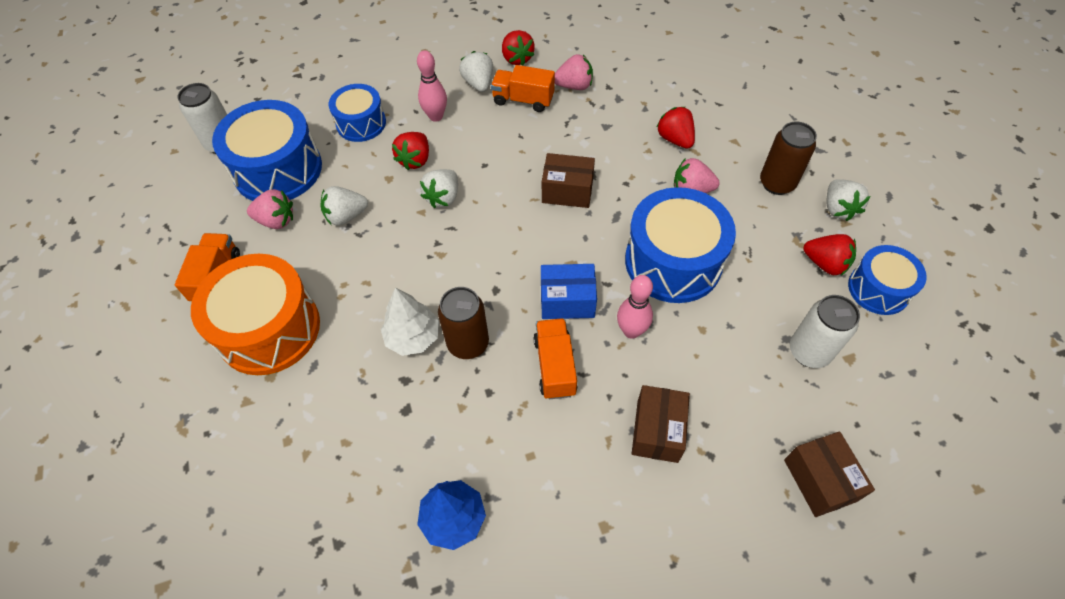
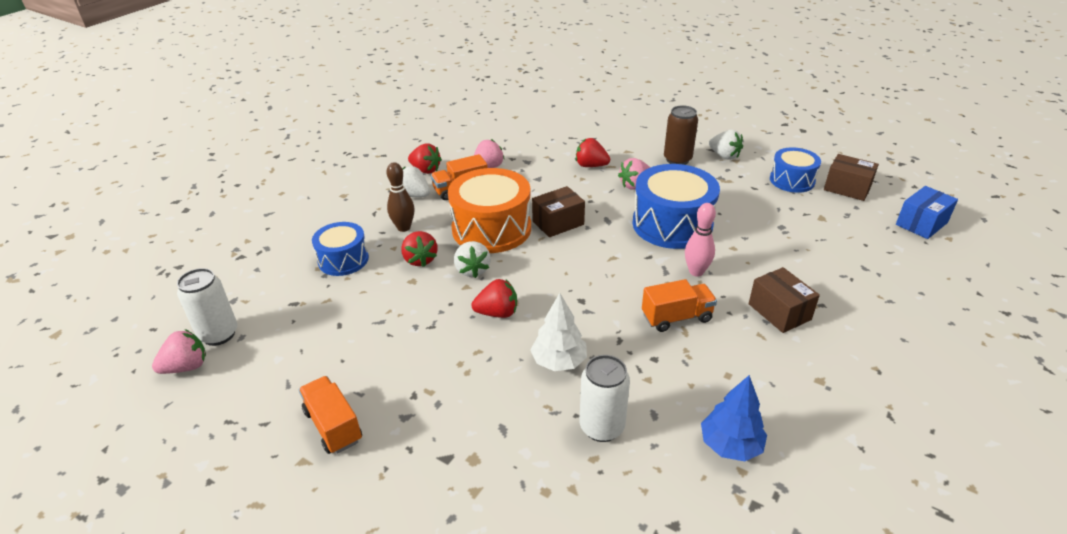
camera: 40 degrees left, 20 degrees down
(269, 329) = (431, 430): orange drum -> orange drum (491, 229)
(276, 220) = (344, 357): pink strawberry -> pink strawberry (186, 367)
(278, 169) = (301, 324): blue drum -> none
(346, 216) = (405, 321): white strawberry -> none
(436, 116) = (404, 228): pink bowling pin -> brown bowling pin
(468, 343) = (603, 341): brown can -> none
(555, 366) = (676, 317): orange truck -> orange truck turned 120 degrees clockwise
(567, 301) = (636, 279): blue box -> blue box (921, 223)
(809, 352) = (799, 226): white can -> white can (602, 427)
(820, 480) = (885, 280): brown box -> brown box (847, 188)
(825, 264) = (752, 183): red strawberry -> red strawberry (497, 313)

